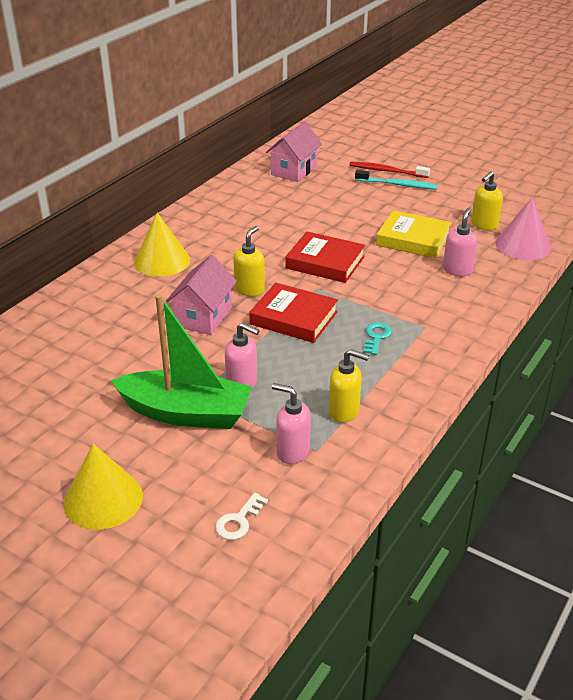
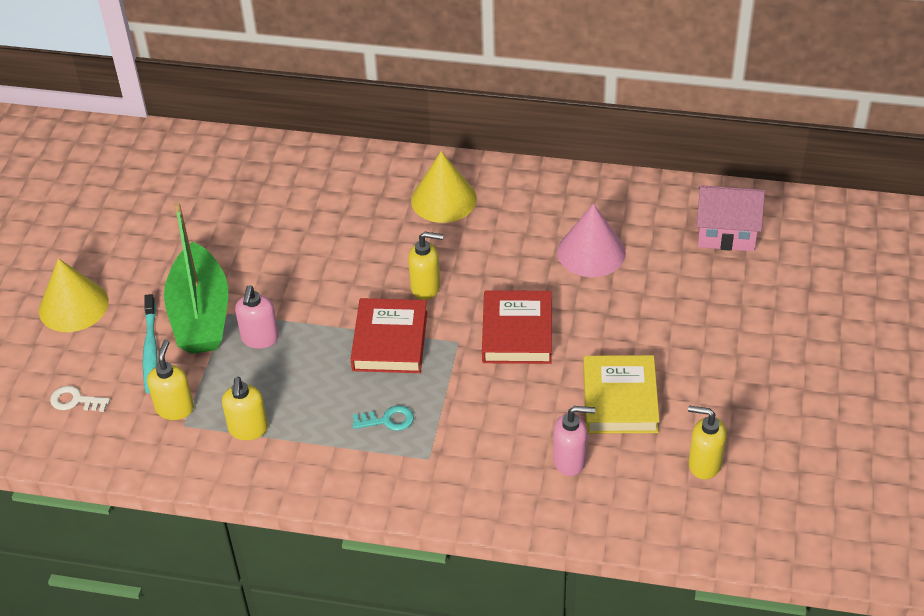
camera: 70 degrees right, 10 degrees up
(203, 317) = (357, 270): pink house -> none
(292, 452) = (175, 408): pink soap dispenser -> yellow soap dispenser
(386, 171) = (792, 324): red toothbrush -> none
(398, 185) = (759, 347): turquoise toothbrush -> turquoise toothbrush (150, 350)
(523, 245) = (674, 517): pink cone -> pink cone (591, 252)

